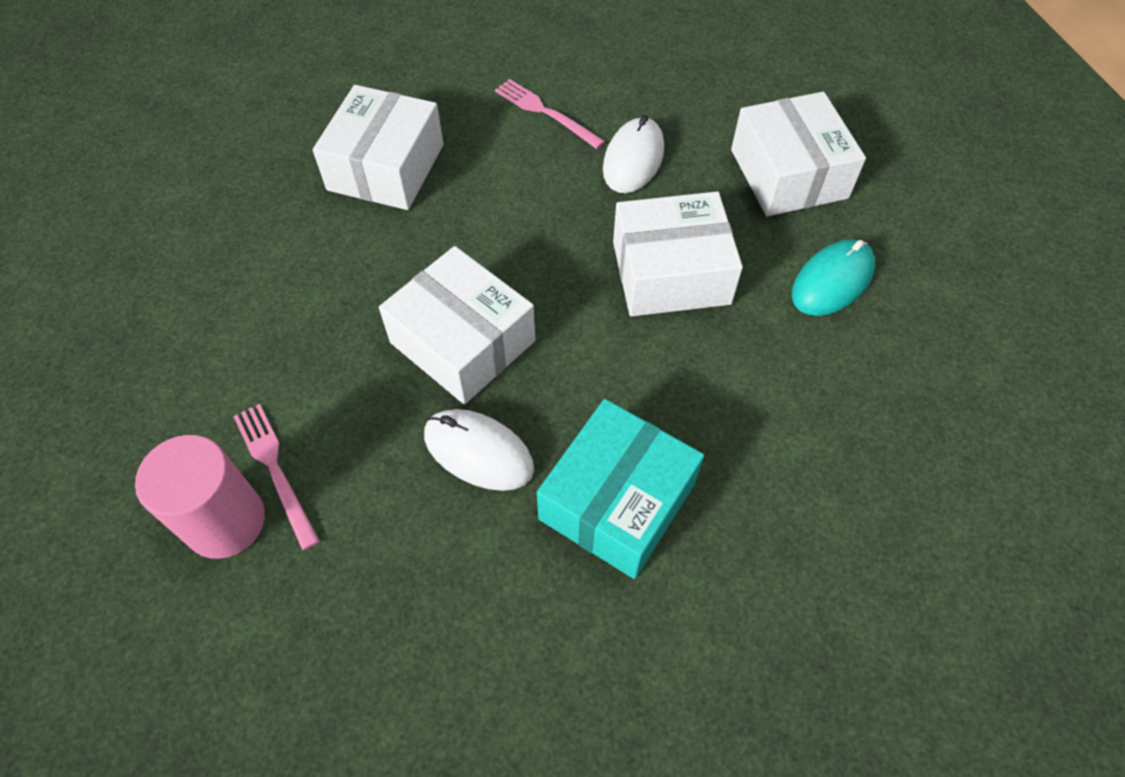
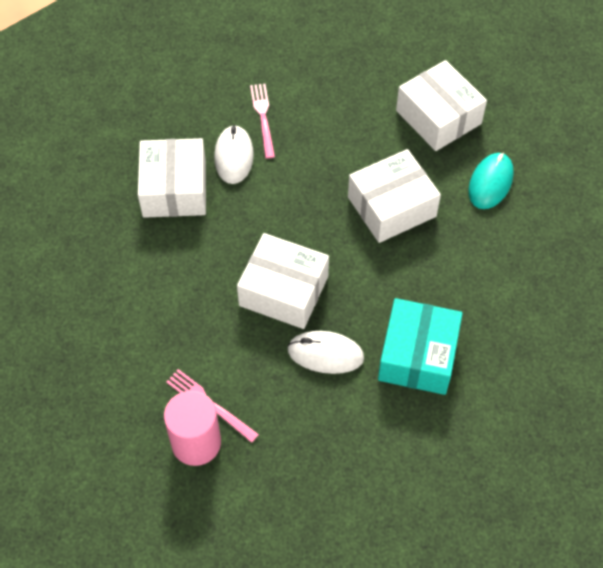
camera: 20 degrees left, 0 degrees up
(545, 112) = (263, 117): pink fork -> pink fork turned 60 degrees clockwise
(633, 159) = (336, 135): white mouse -> white mouse (233, 156)

